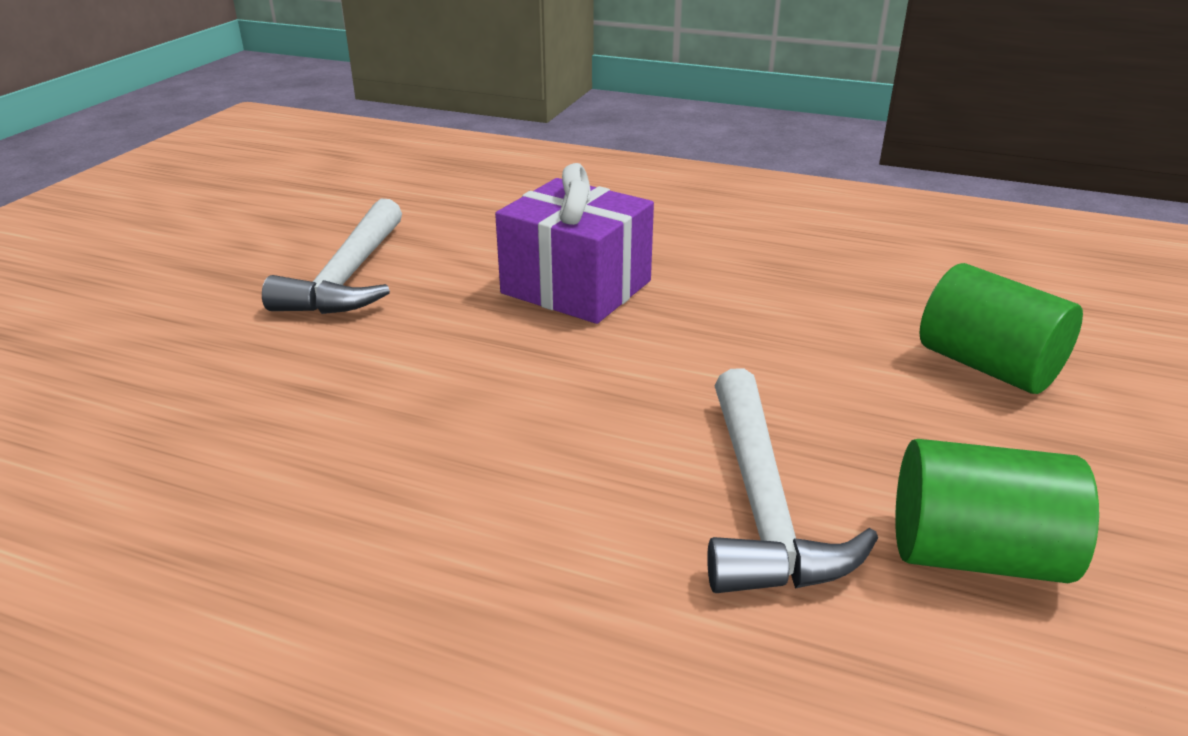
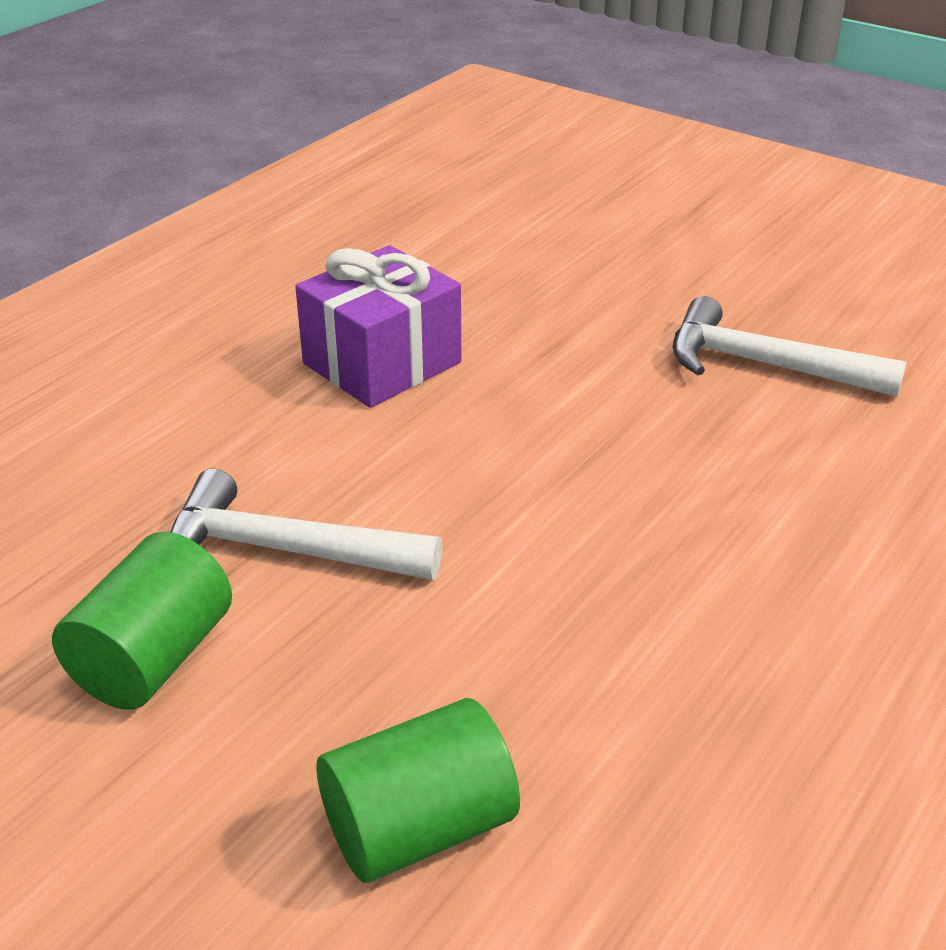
camera: 105 degrees right, 5 degrees up
(576, 287) = (714, 512): purple gift -> purple gift (382, 363)

